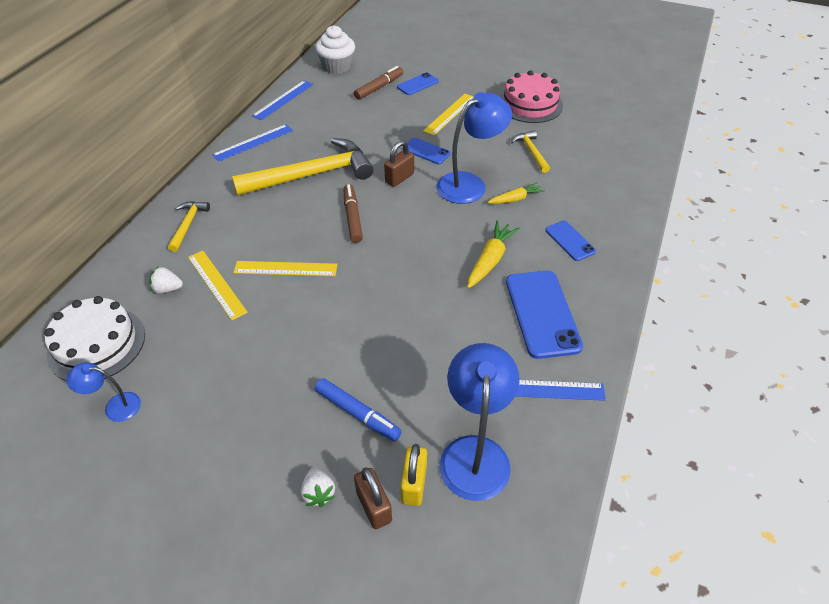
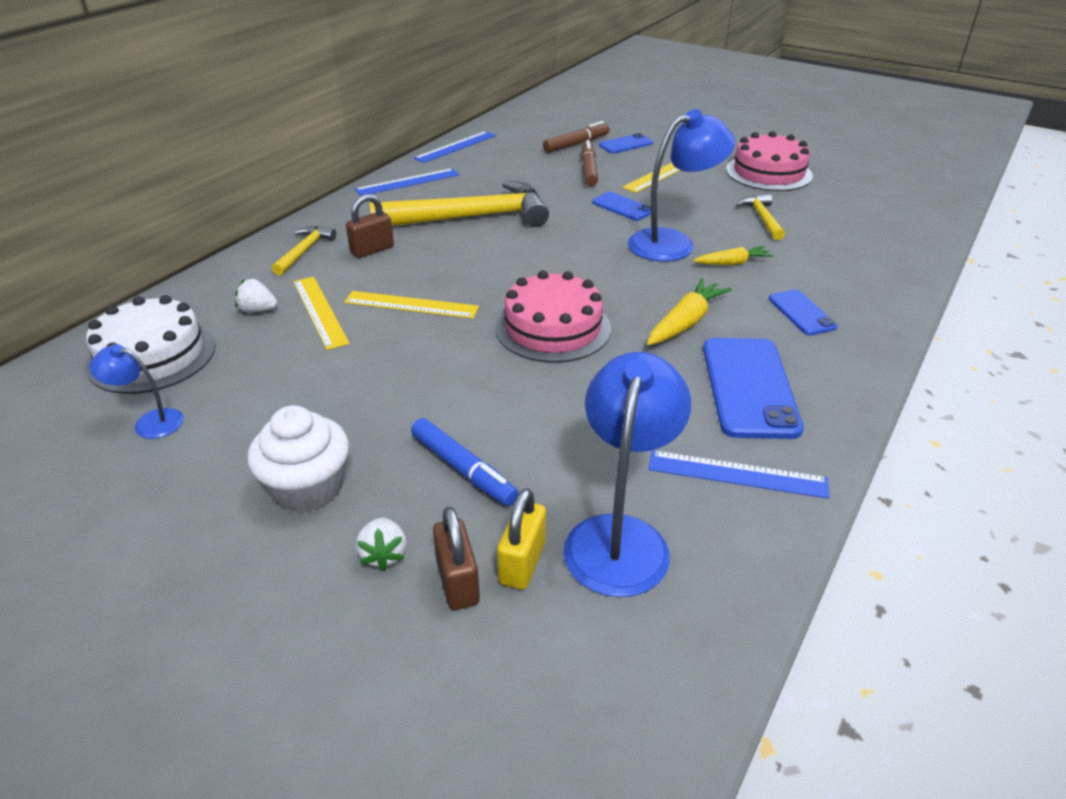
camera: 10 degrees right, 10 degrees down
(337, 66) = (529, 122): white cupcake -> white cupcake (308, 488)
(352, 217) = (511, 262): brown marker -> brown marker (588, 170)
(396, 277) = (553, 328): none -> pink cake
(399, 178) = (581, 230): brown padlock -> brown padlock (372, 250)

